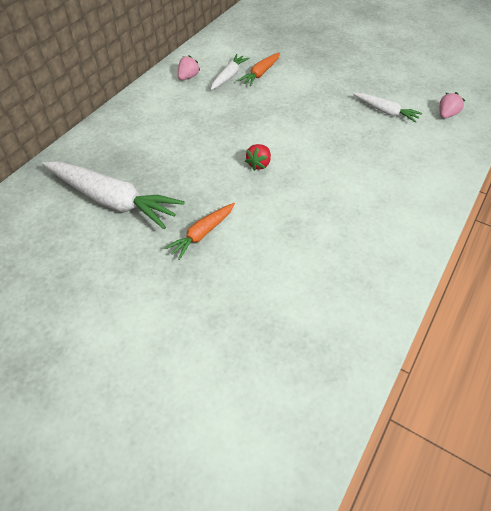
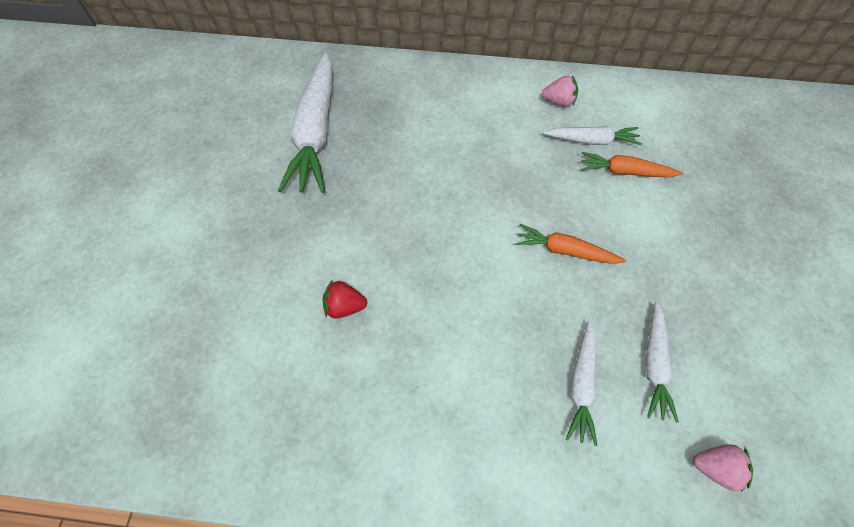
camera: 65 degrees right, 10 degrees up
(202, 234) = (302, 231): orange carrot -> orange carrot (565, 250)
(259, 164) = (441, 241): red strawberry -> red strawberry (345, 306)
(386, 141) = (581, 385): none -> white carrot

